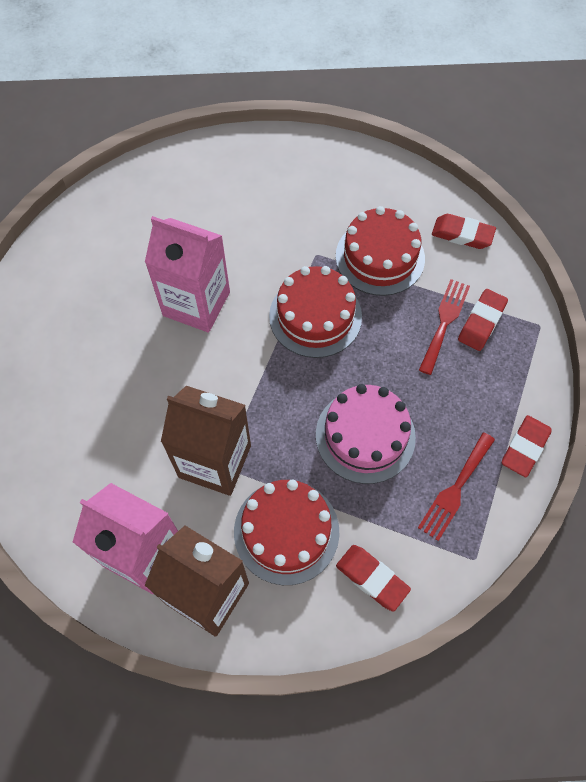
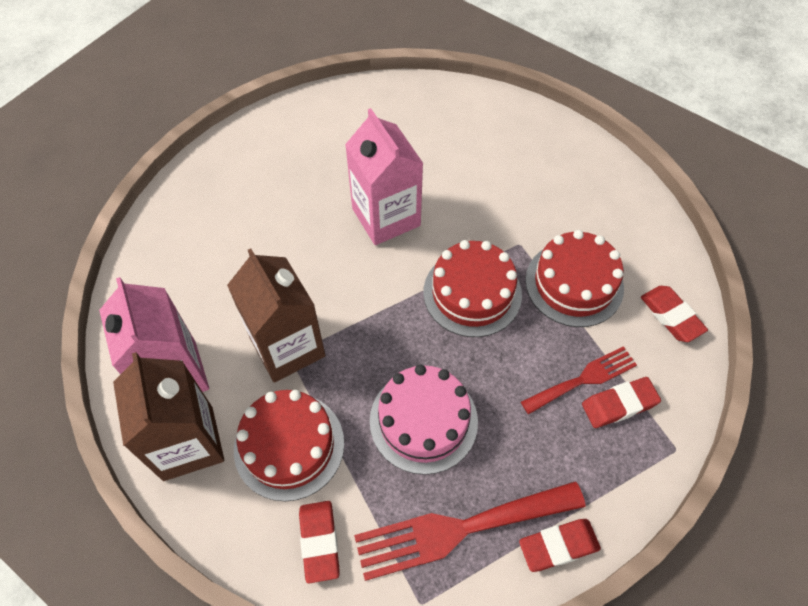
camera: 40 degrees right, 5 degrees down
(455, 489) = (459, 529): red fork -> red fork, size x1.66

